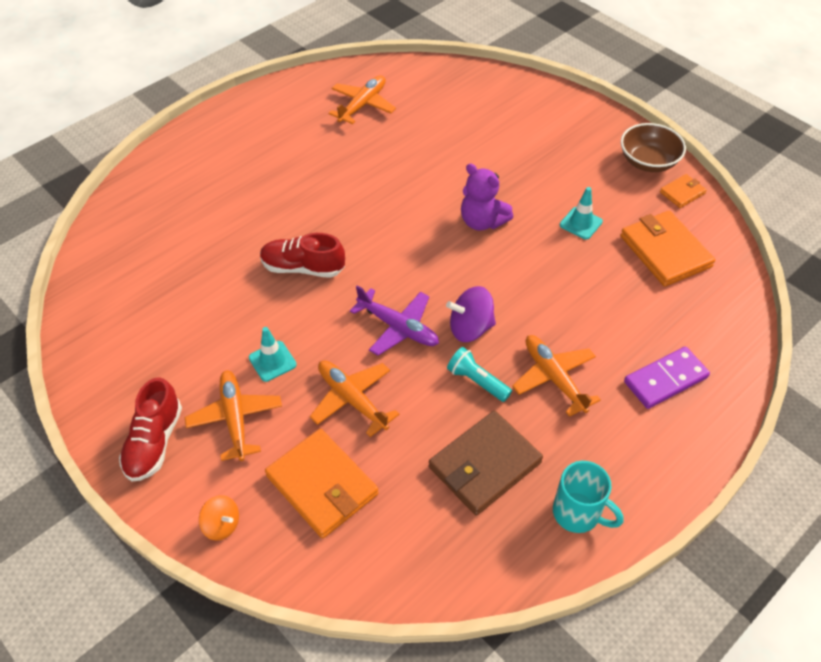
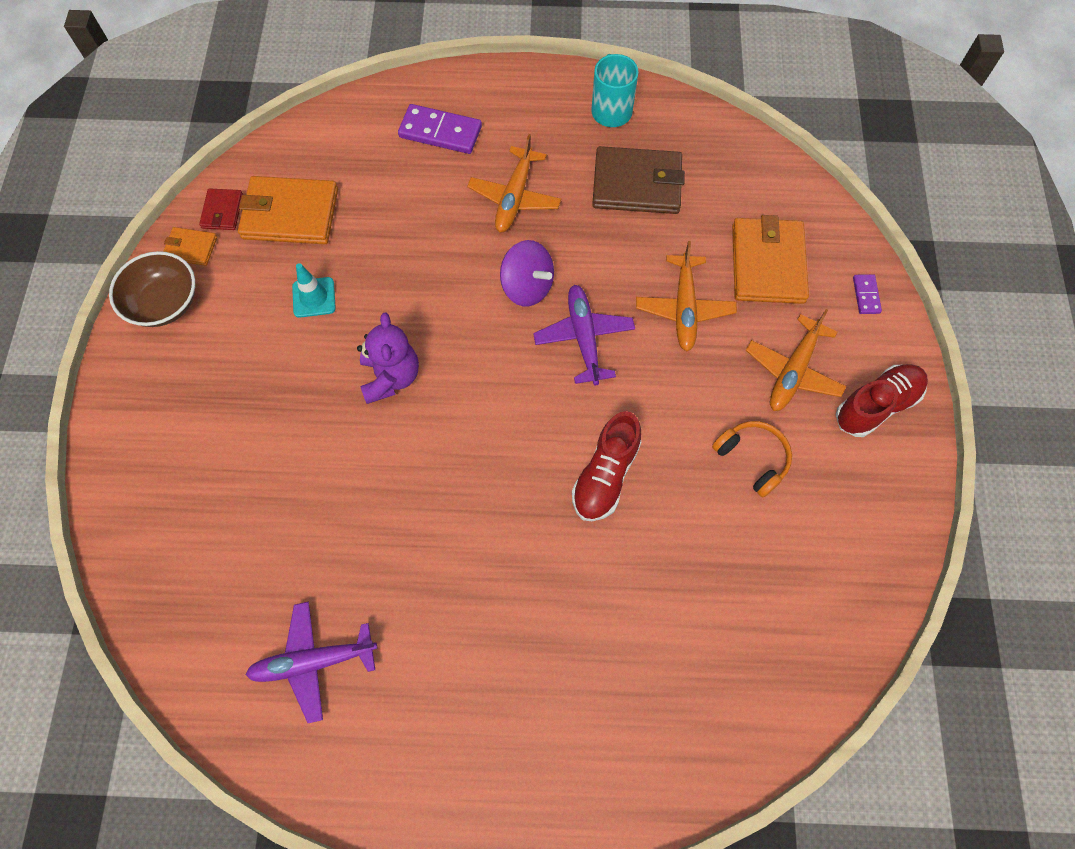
camera: 135 degrees left, 15 degrees up
(218, 342) = (752, 459): none -> orange headphones
(222, 525) = (866, 295): orange spinning top -> purple domino
(272, 361) = (719, 398): turquoise traffic cone -> none
(303, 267) = (605, 475): red shoe -> red shoe turned 60 degrees clockwise
(362, 105) = (314, 661): orange plane -> purple plane
(477, 381) = (573, 242): turquoise flashlight -> none
(665, 251) = (290, 214): orange wallet -> orange wallet turned 75 degrees clockwise
(701, 222) = (222, 211): none -> red wallet

